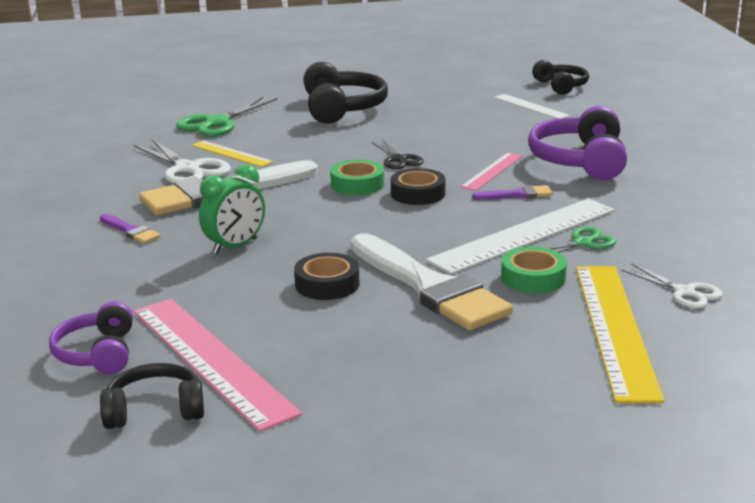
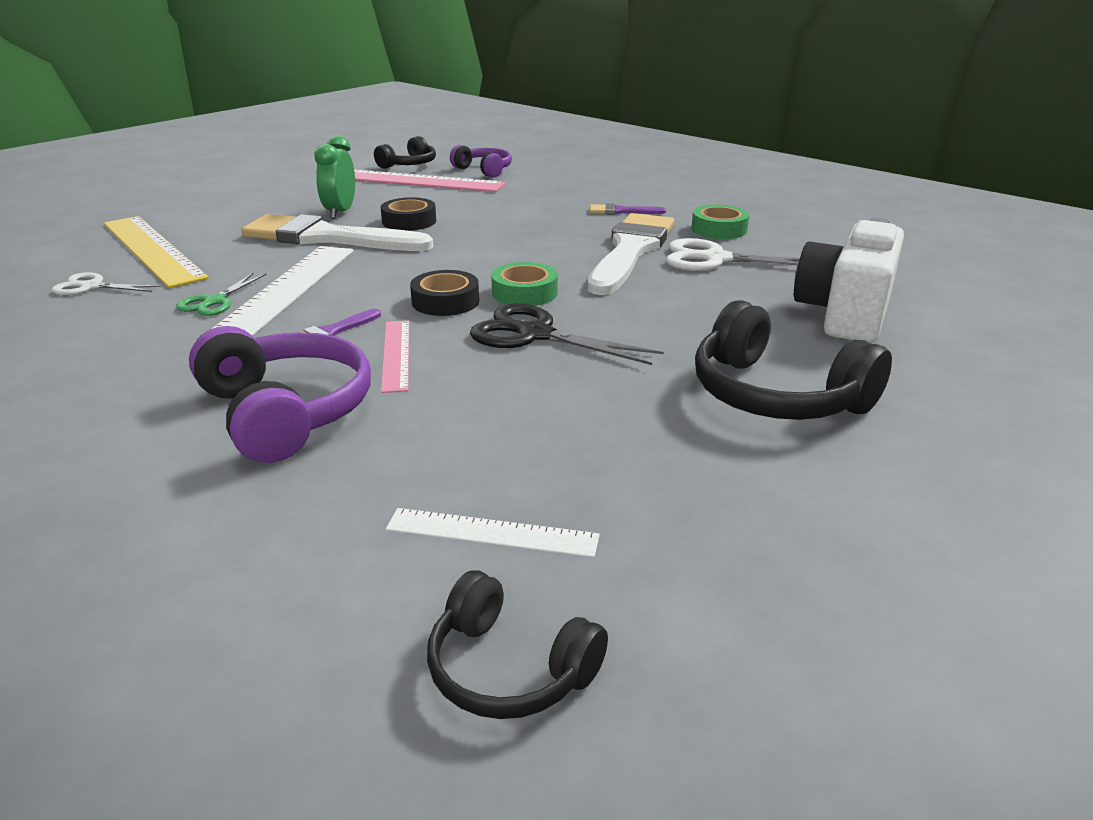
camera: 140 degrees right, 5 degrees up
(217, 123) = (845, 314): green scissors -> white camera
(231, 154) = (722, 285): yellow ruler -> none
(235, 246) = (523, 223): green clock -> green clock (340, 212)
(398, 160) = (534, 334): black scissors -> black scissors, size x1.64
(533, 278) = (245, 263): green tape -> green tape (719, 229)

